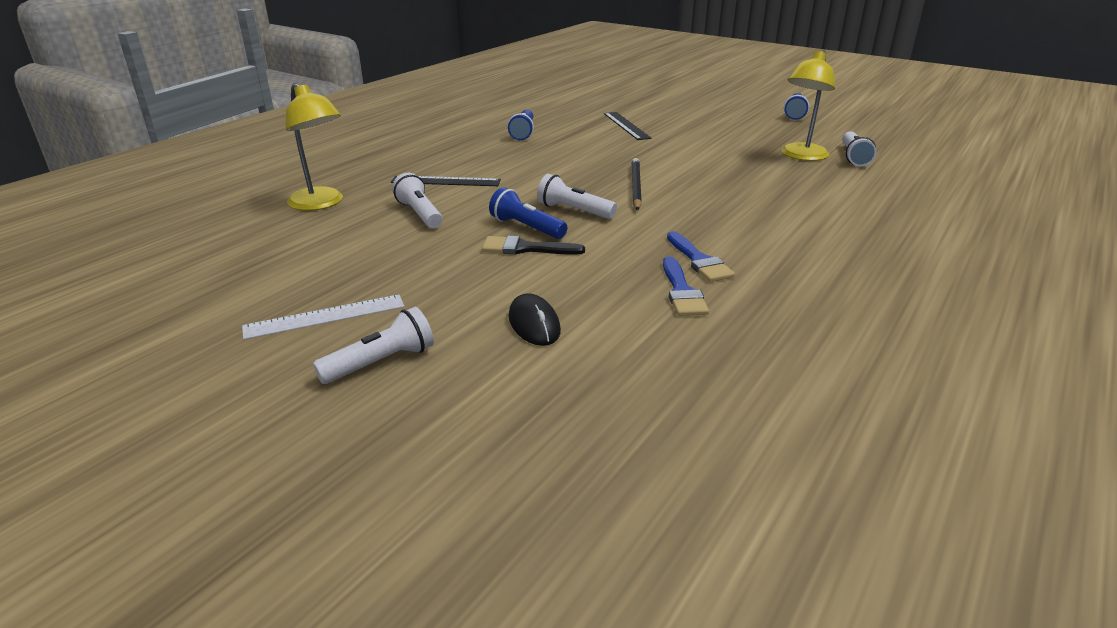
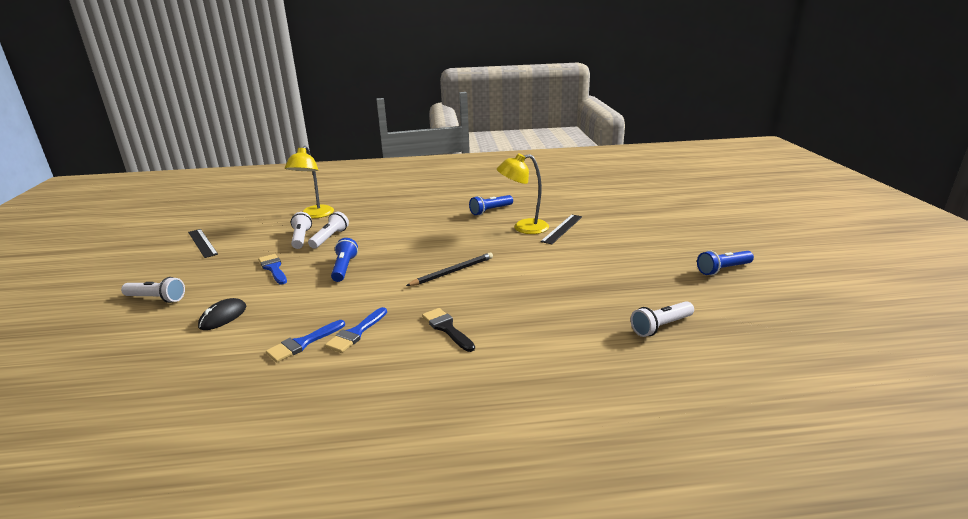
camera: 50 degrees right, 5 degrees down
(325, 317) = (193, 269): white ruler -> none
(444, 264) = (273, 268): none -> blue brush
(445, 181) = (382, 225): black ruler -> black ruler (202, 243)
(526, 248) = (315, 279): black brush -> black brush (447, 328)
(574, 211) = (386, 270): white flashlight -> white flashlight (301, 238)
(801, 156) = (619, 304): yellow lamp -> yellow lamp (523, 228)

